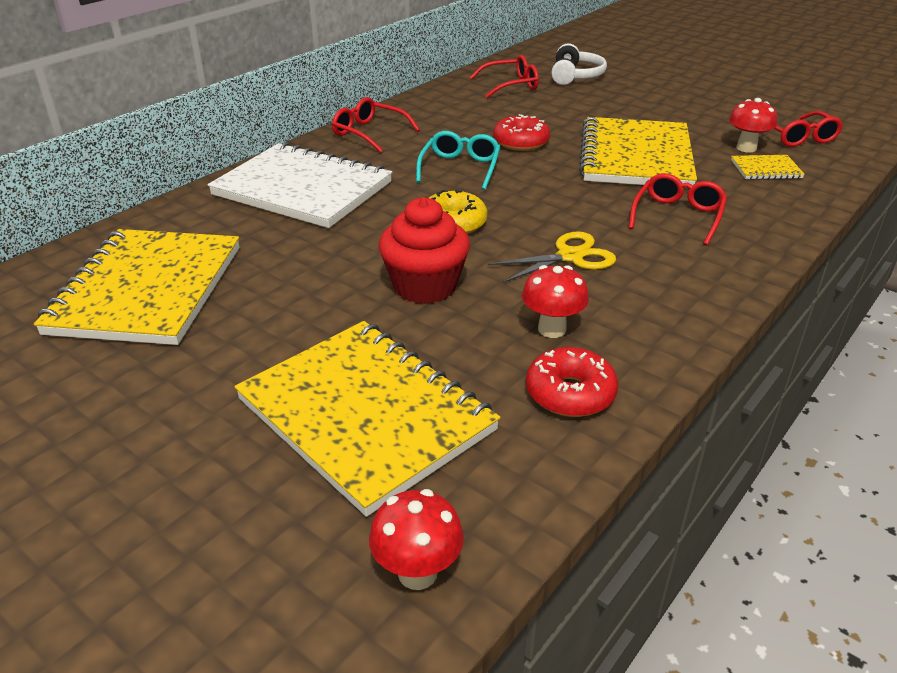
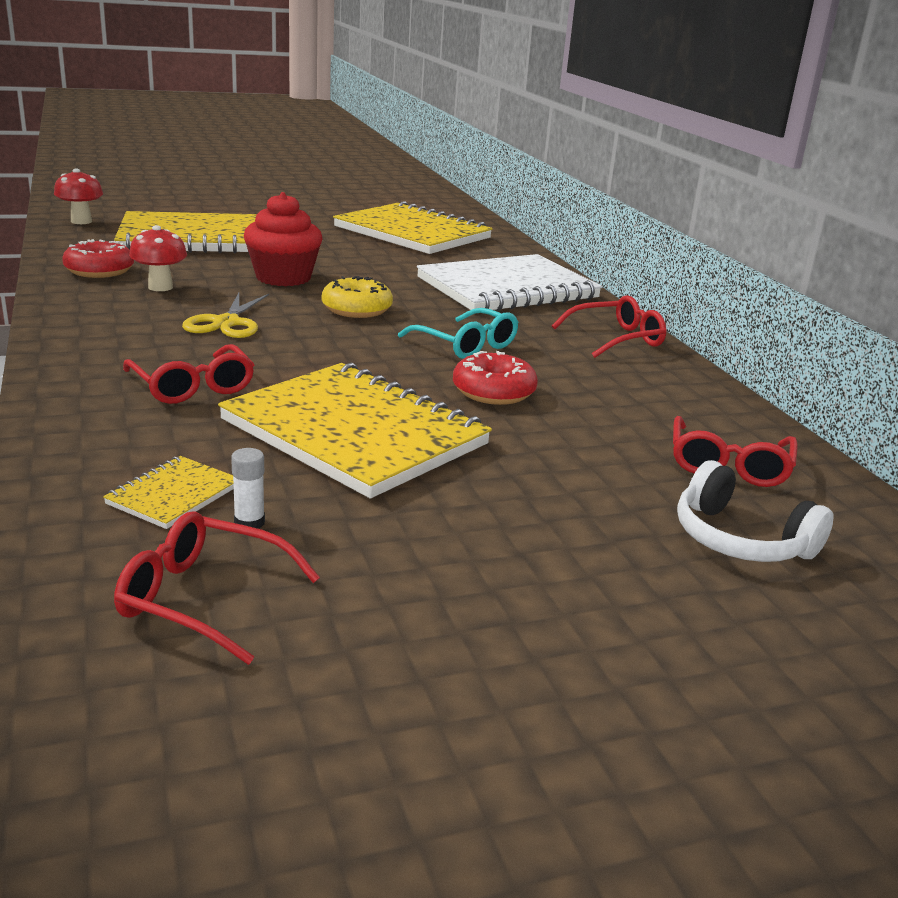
camera: 120 degrees right, 10 degrees down
(746, 148) = (249, 522): red mushroom -> white glue stick

